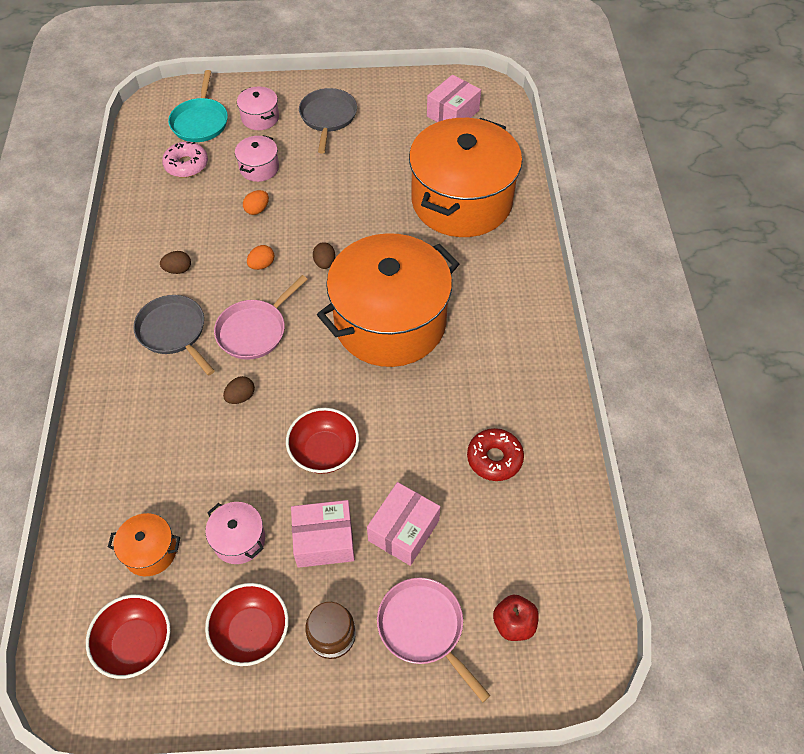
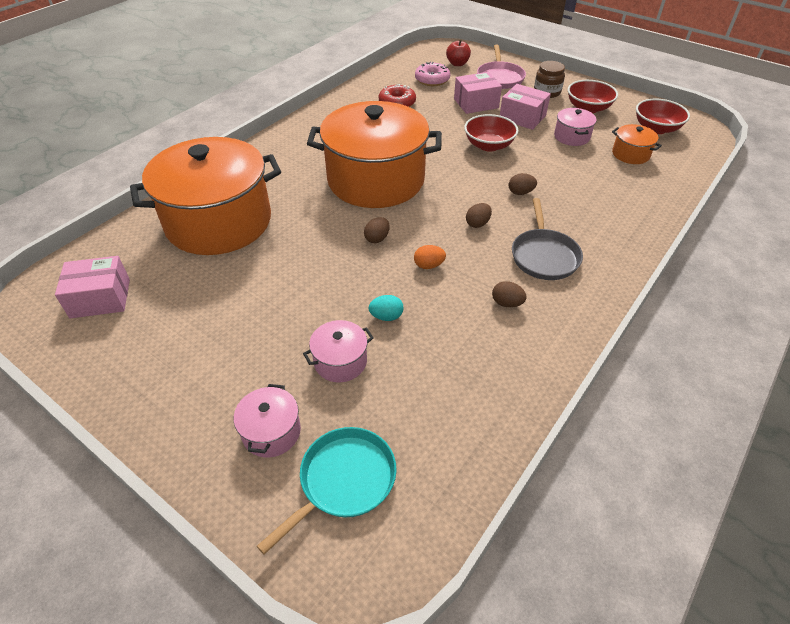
camera: 140 degrees left, 10 degrees down
(186, 165) = (413, 420): pink donut -> pink donut (432, 80)
(254, 331) = (477, 224): pink pan -> brown egg
(257, 210) = (386, 316): orange egg -> turquoise egg
(328, 117) = (205, 377): grey pan -> none

